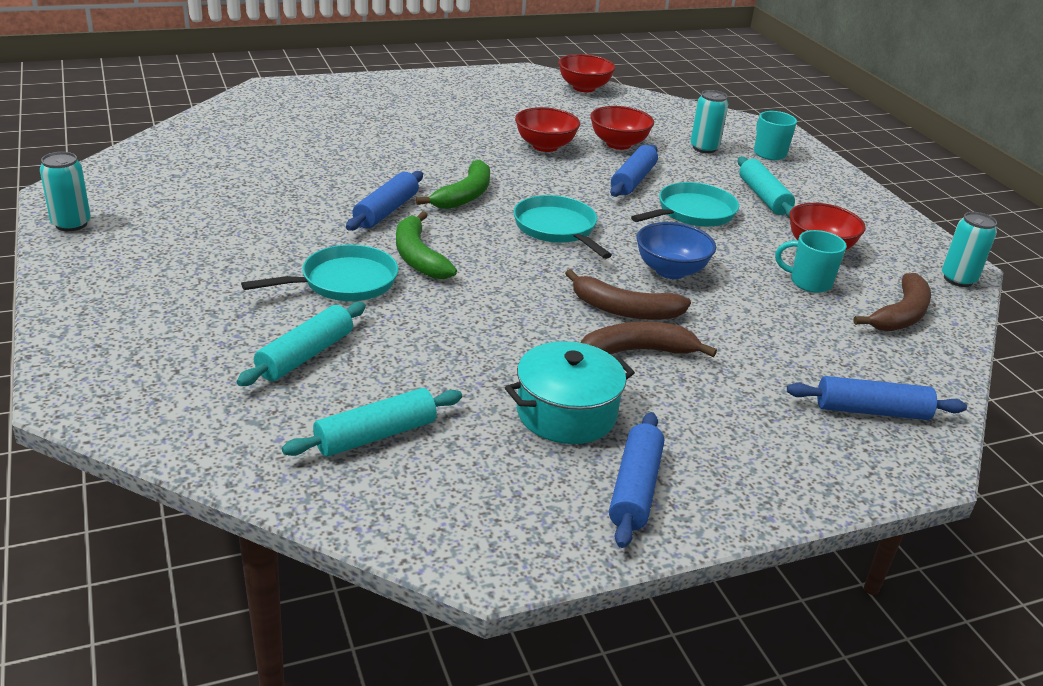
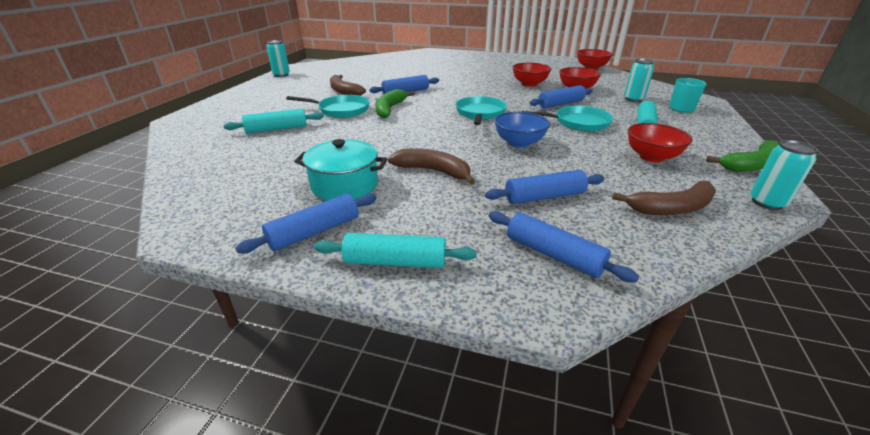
camera: 40 degrees right, 0 degrees up
(375, 435) = (245, 164): turquoise rolling pin -> turquoise rolling pin (395, 262)
(464, 195) = (453, 93): green banana -> green banana (751, 165)
(624, 310) = (459, 152): brown banana -> brown banana (344, 91)
(788, 344) = (544, 197): none -> blue rolling pin
(809, 282) = (614, 171): turquoise mug -> none

